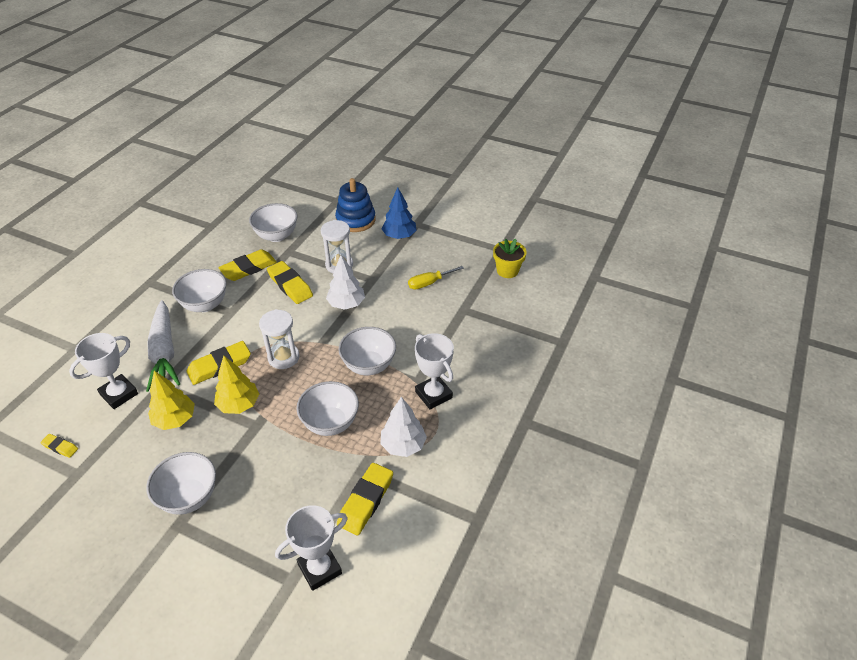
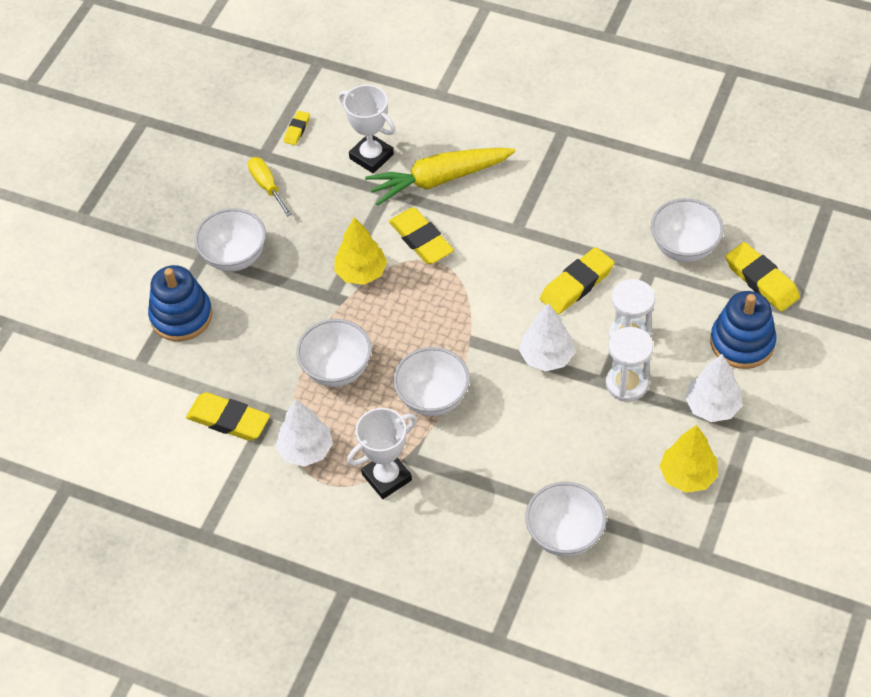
camera: 90 degrees right, 10 degrees up
(164, 352) = (438, 180): white carrot -> yellow carrot
(175, 419) = (337, 217): yellow tree -> yellow tree (687, 475)
(205, 305) = (527, 199): white bowl -> white bowl (564, 535)
(243, 542) = (181, 316): none -> blue stacking toy
(248, 268) = (606, 230): yellow eraser -> yellow eraser (761, 280)
(283, 357) = (440, 302): white hourglass -> white hourglass (626, 384)
(320, 569) = (149, 389): white trophy -> none
(399, 236) = (712, 407): blue tree -> white tree
(429, 283) = (605, 456): yellow screwdriver -> yellow screwdriver (267, 186)
(507, 271) = (649, 565): yellow flower pot -> none

